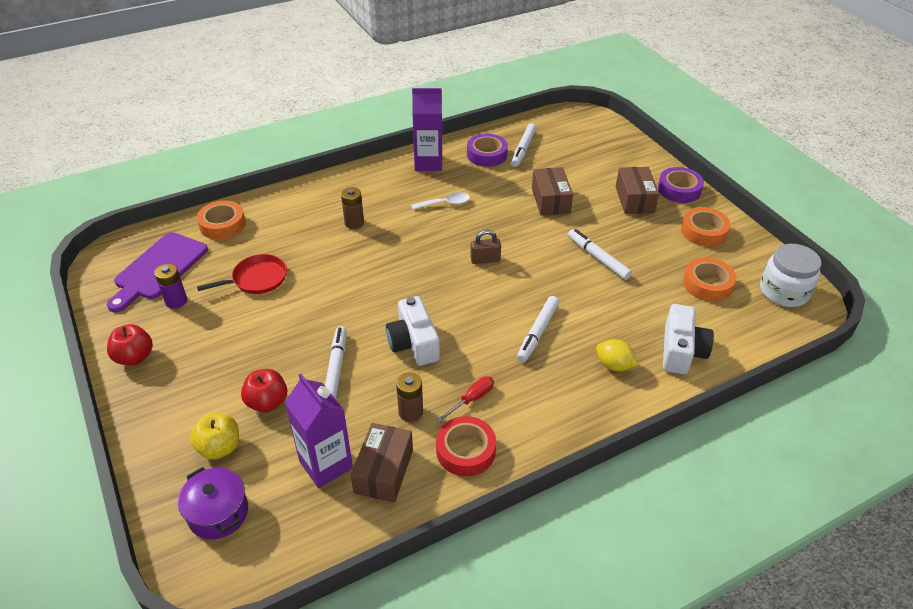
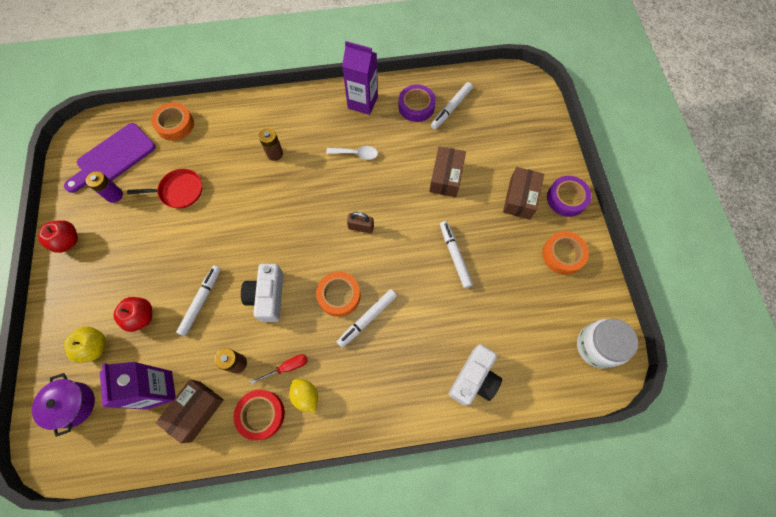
camera: 20 degrees right, 25 degrees up
(614, 365) = (411, 374): yellow lemon -> yellow lemon (306, 396)
(707, 284) = (534, 315): orange tape -> orange tape (339, 295)

